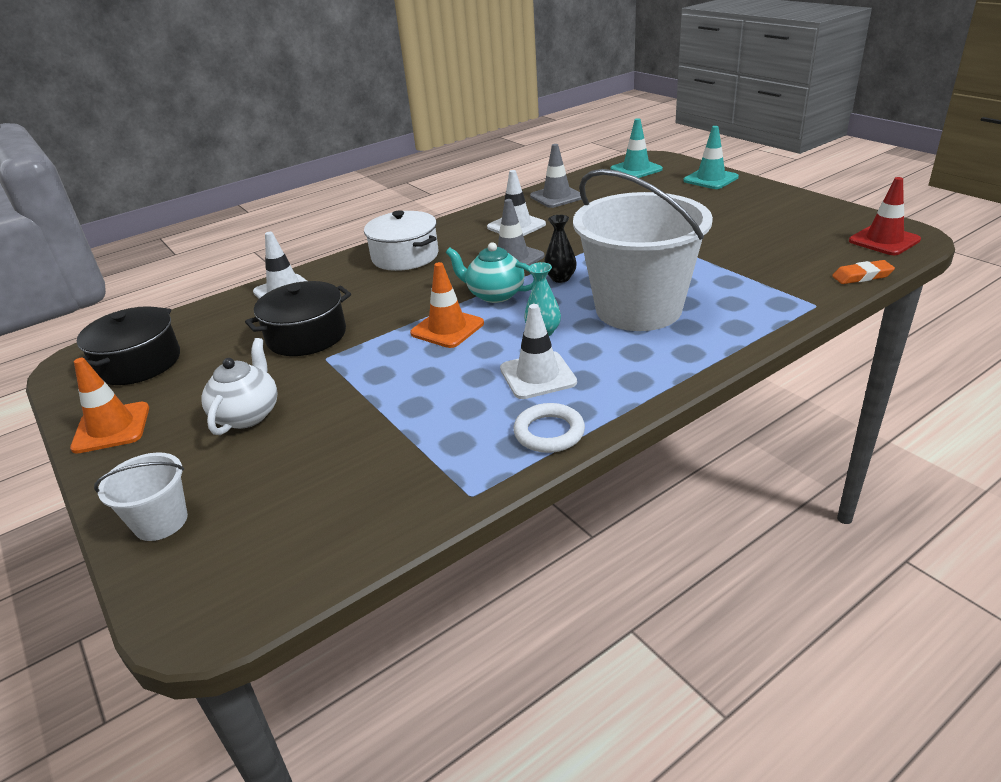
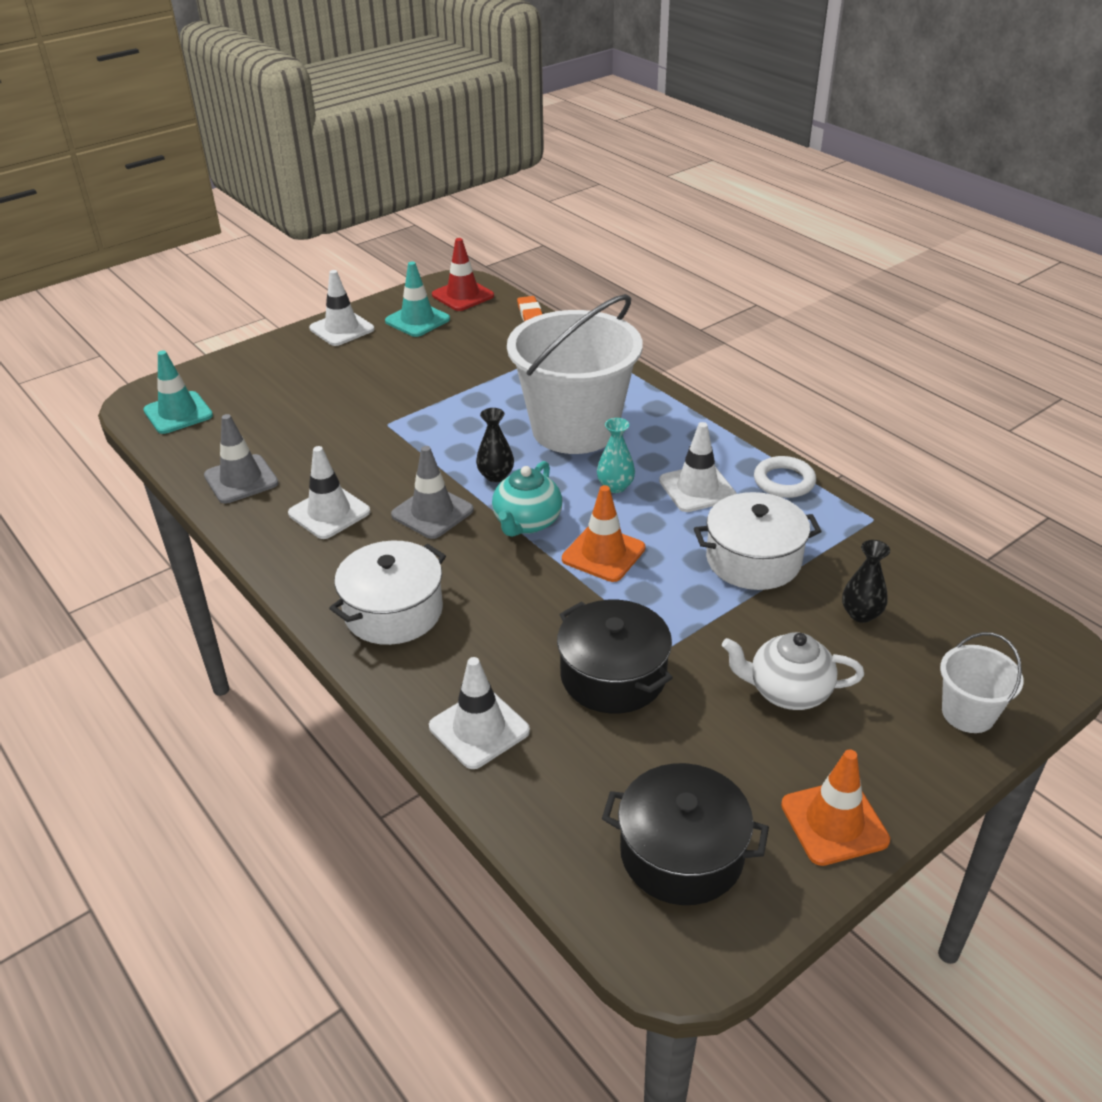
camera: 95 degrees left, 5 degrees up
(321, 467) = (861, 614): none -> black vase
(420, 405) = (753, 560): none -> white pot
(710, 179) = (252, 364): turquoise traffic cone -> turquoise traffic cone (417, 320)
(782, 200) = (342, 329): none -> white traffic cone

